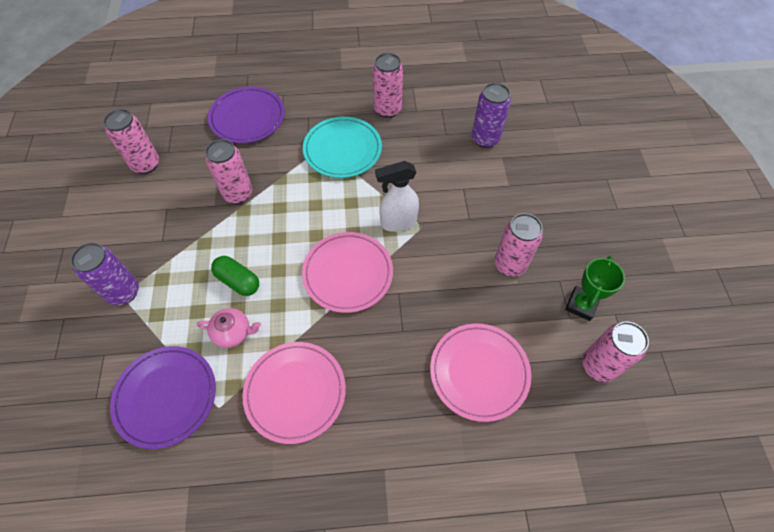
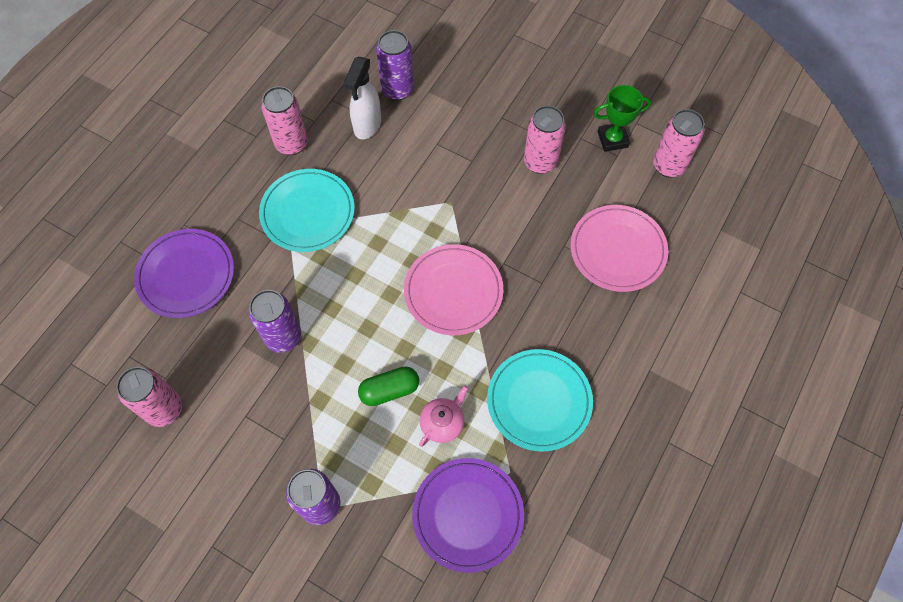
camera: 55 degrees left, 5 degrees up
(238, 194) = (283, 337): pink can -> purple can
(295, 392) = (539, 401): pink plate -> turquoise plate
(397, 222) = (431, 218): white spray bottle -> white spray bottle (367, 125)
(581, 305) = (612, 139): green trophy -> green trophy turned 75 degrees counterclockwise

